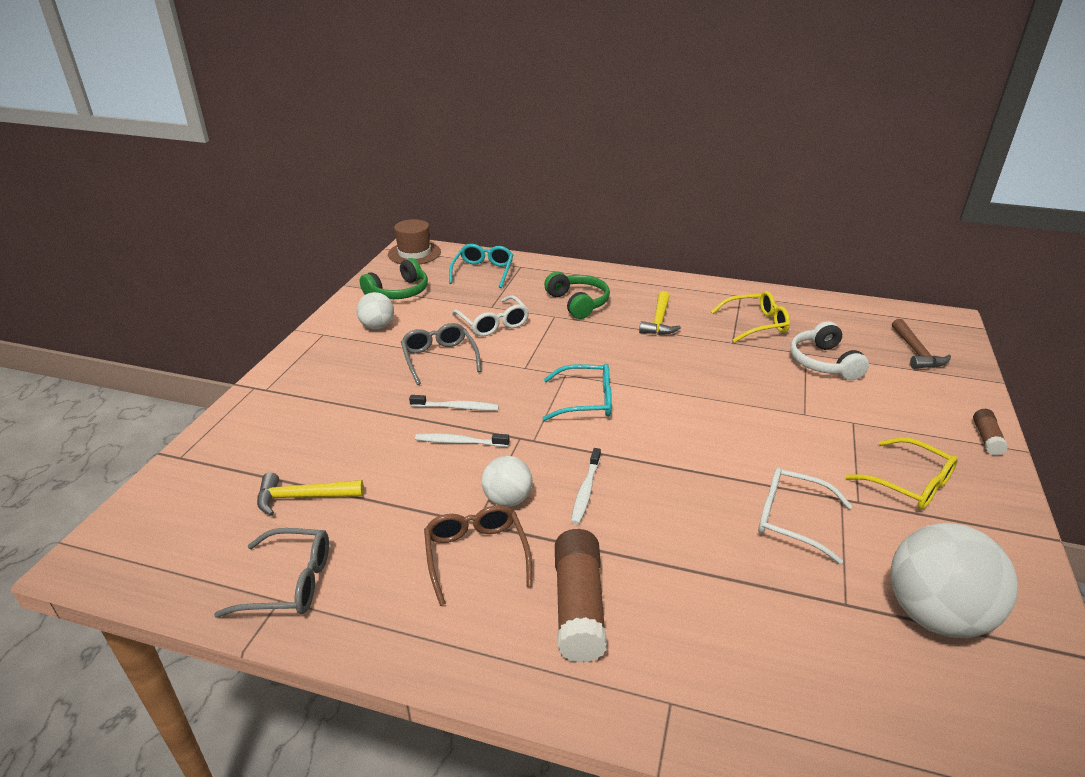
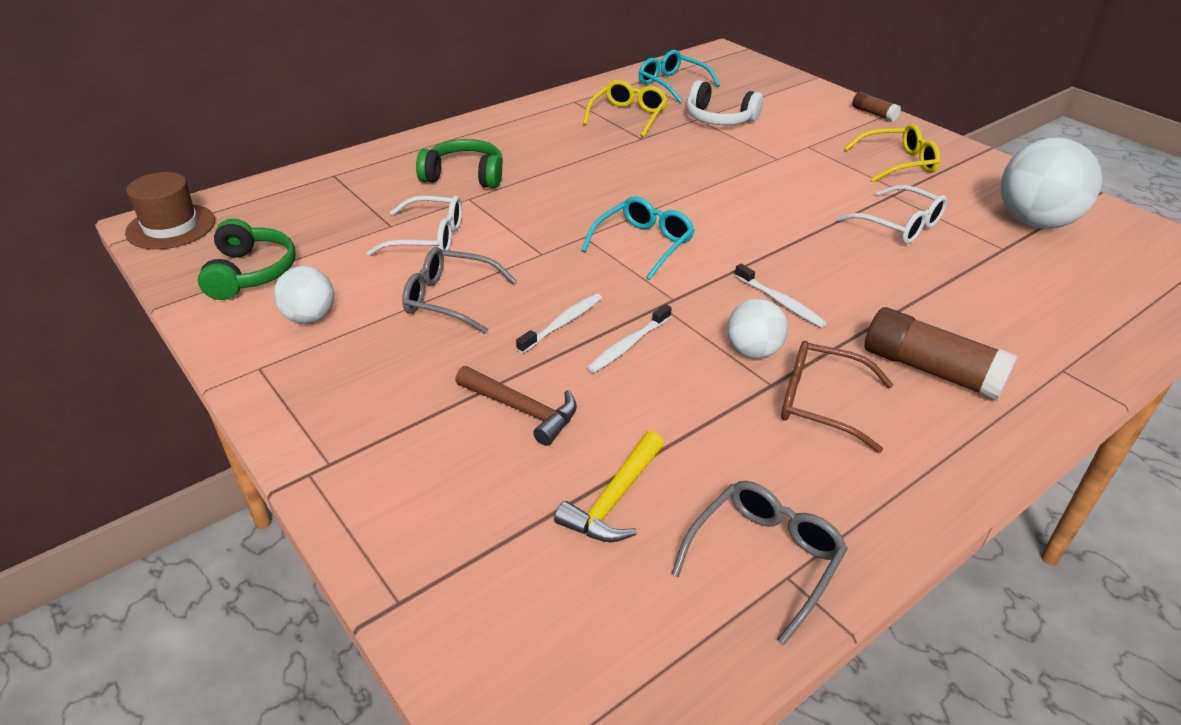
camera: 55 degrees left, 5 degrees up
(483, 272) = (304, 200): turquoise glasses -> turquoise glasses (672, 84)
(659, 321) = (560, 153): yellow hammer -> none
(791, 519) = (899, 225): white glasses -> white glasses turned 105 degrees counterclockwise
(916, 352) = (748, 82): brown hammer -> brown hammer (522, 409)

